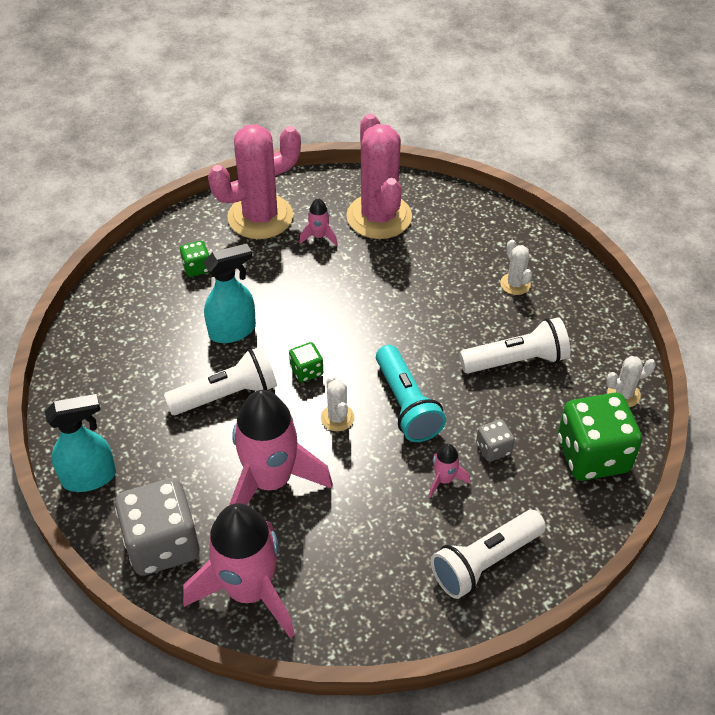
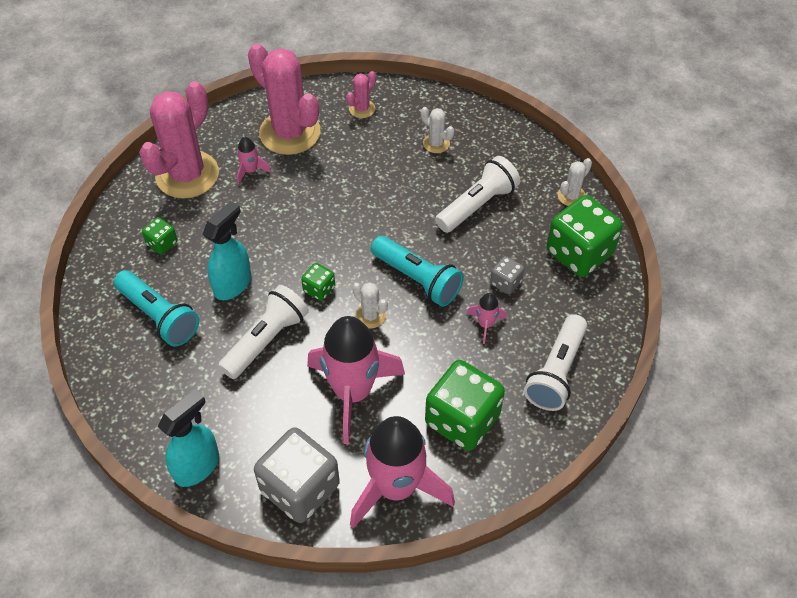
camera: 30 degrees left, 5 degrees up
(150, 330) = (159, 316): none -> turquoise flashlight
(357, 559) = (462, 419): none -> green dice
(463, 222) = (362, 109): none -> pink cactus

